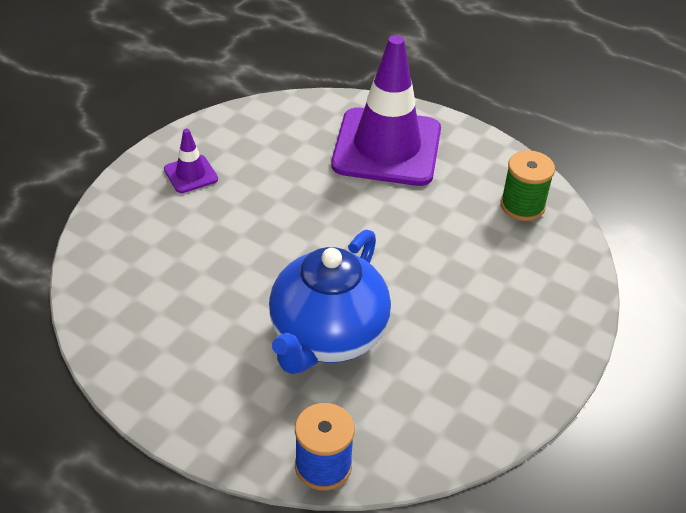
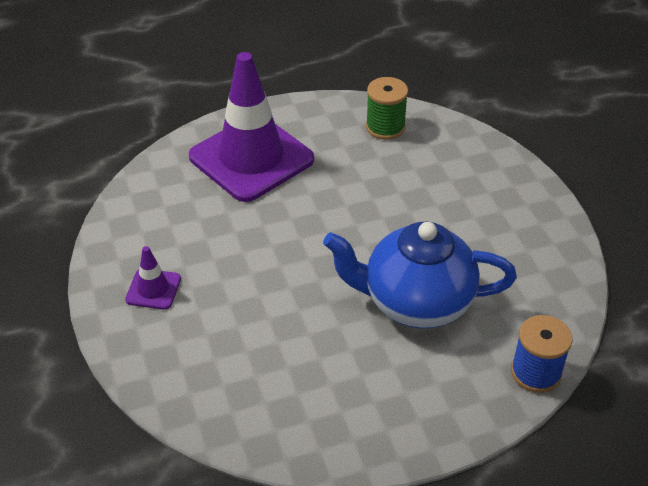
camera: 50 degrees left, 0 degrees up
(327, 337) = (416, 302): blue teapot -> blue teapot turned 120 degrees clockwise

